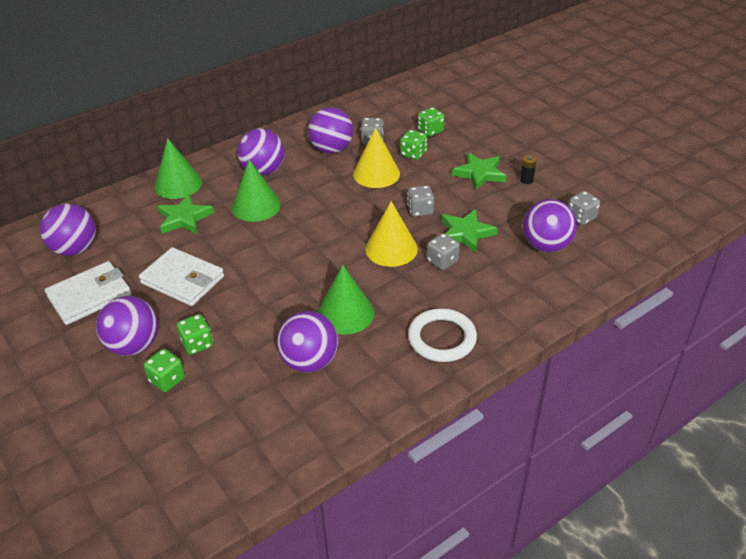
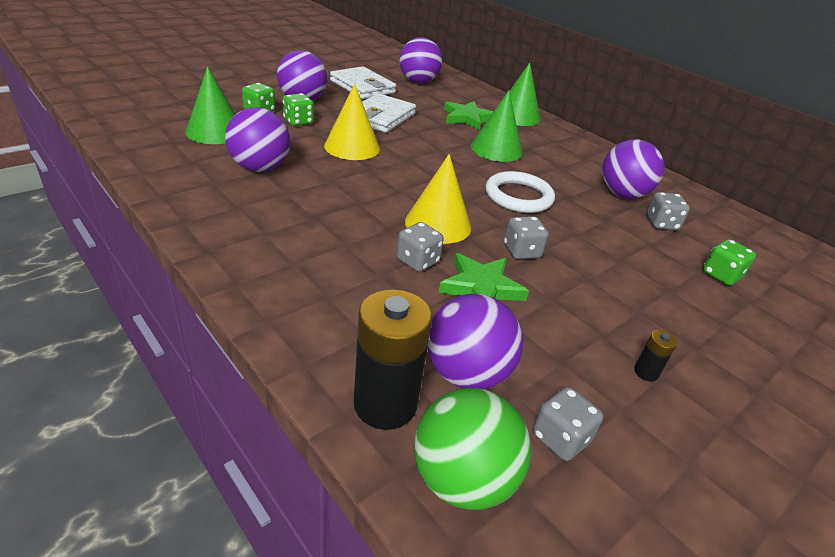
camera: 80 degrees right, 5 degrees down
(263, 171) = (557, 154): purple ball -> none
(345, 313) = (326, 189): green cone -> green cone (215, 131)
(376, 174) = (588, 222): yellow cone -> yellow cone (352, 147)
(413, 154) = (651, 255): green dice -> none
(442, 338) = (271, 248): white ring -> white ring (518, 196)
(480, 173) = (636, 316): green star -> none
(577, 277) = (385, 404): none -> black battery
(615, 252) = (463, 479): none -> green ball

